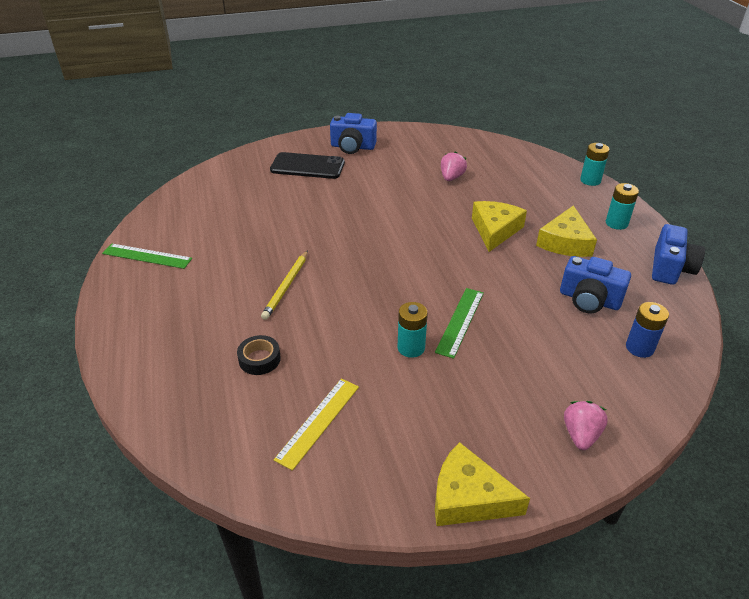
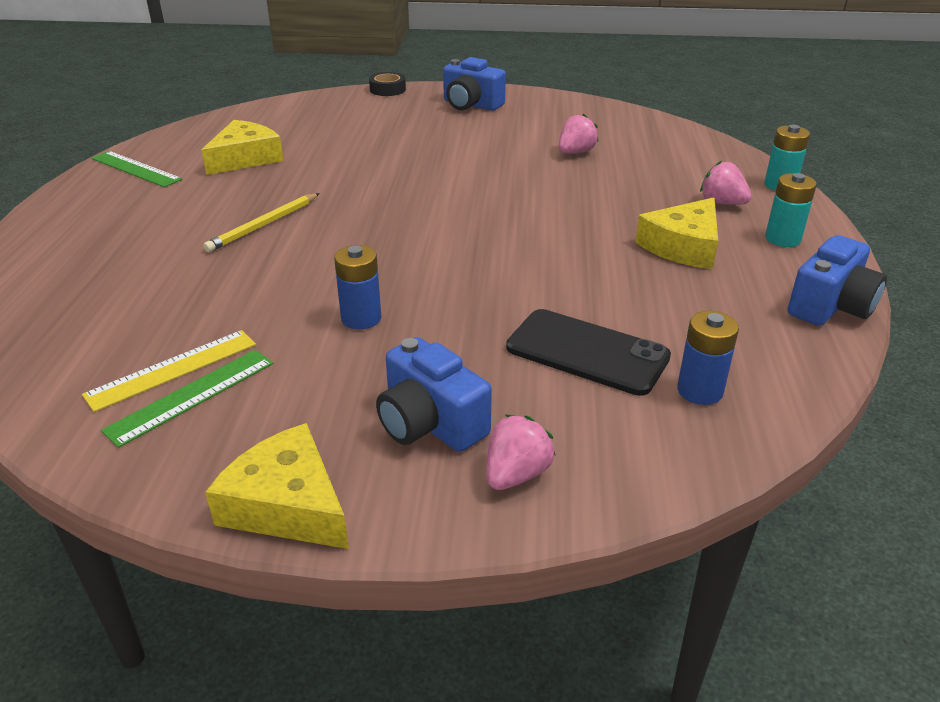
camera: 20 degrees right, 5 degrees down
(259, 359) = (164, 290): black tape -> black tape (387, 89)
(307, 166) = (397, 115): black phone -> black phone (587, 352)
(411, 348) = (361, 318): turquoise battery -> blue battery
(460, 321) = (453, 304): green ruler -> green ruler (191, 396)
(495, 230) = (589, 216): yellow cheese -> yellow cheese (245, 158)
(566, 202) = (722, 203): none -> pink strawberry
(589, 300) = (665, 318): blue camera -> blue camera (430, 423)

